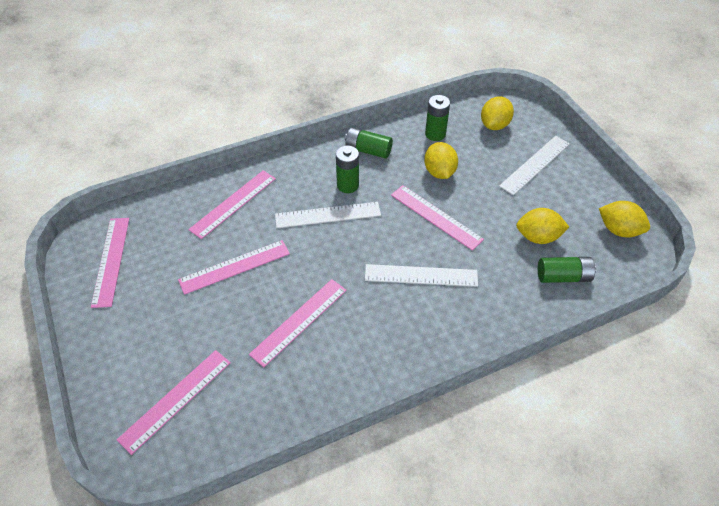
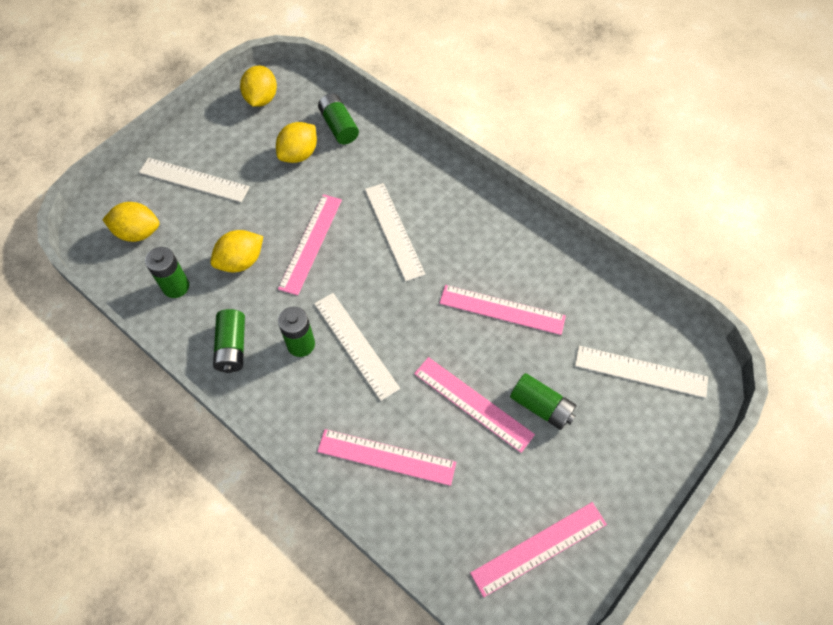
camera: 115 degrees left, 10 degrees up
(176, 400) = (641, 371): pink ruler -> white ruler
(201, 309) = (541, 406): none -> green battery
(538, 237) = (299, 154): yellow lemon -> yellow lemon turned 60 degrees clockwise

